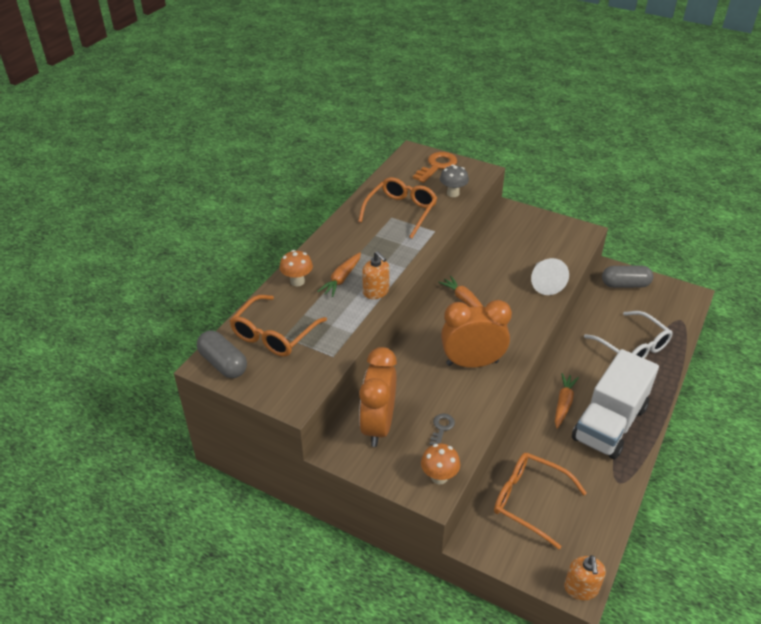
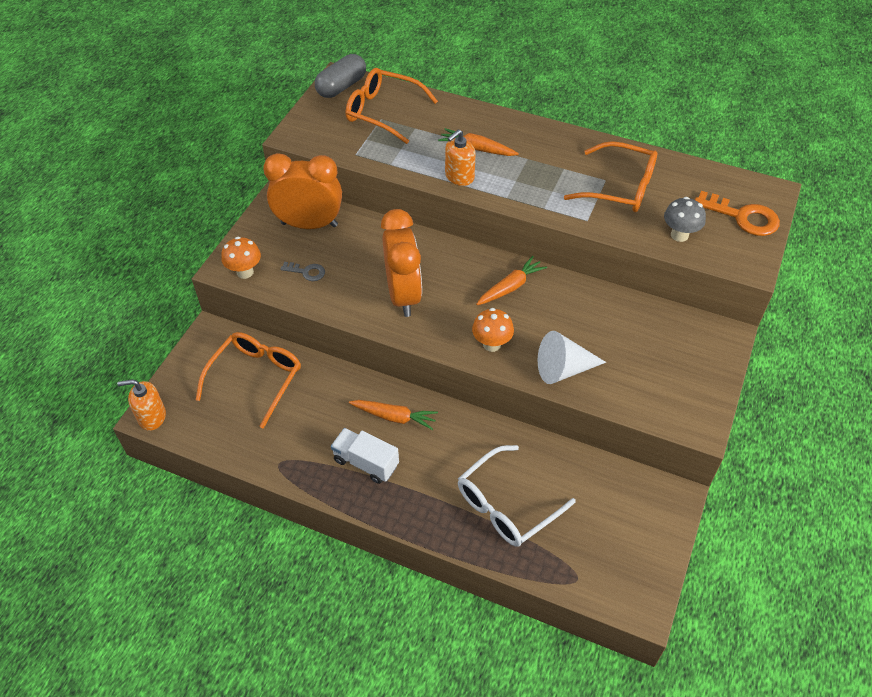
camera: 85 degrees right, 10 degrees up
(297, 281) = (467, 118): orange mushroom -> orange mushroom (491, 344)
(609, 423) = (366, 462): white truck -> white truck, size x0.52
(625, 284) = (643, 511): grey capsule -> none

